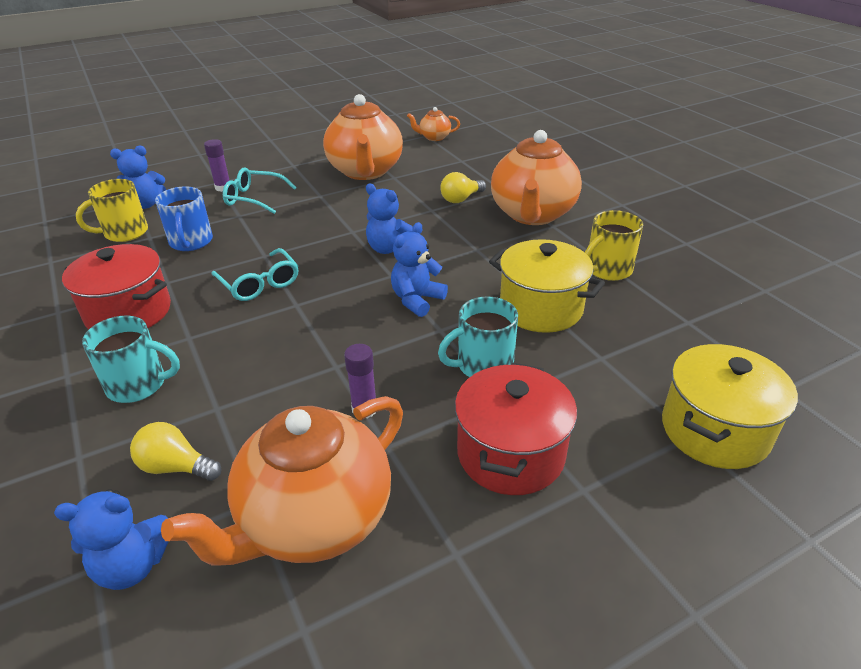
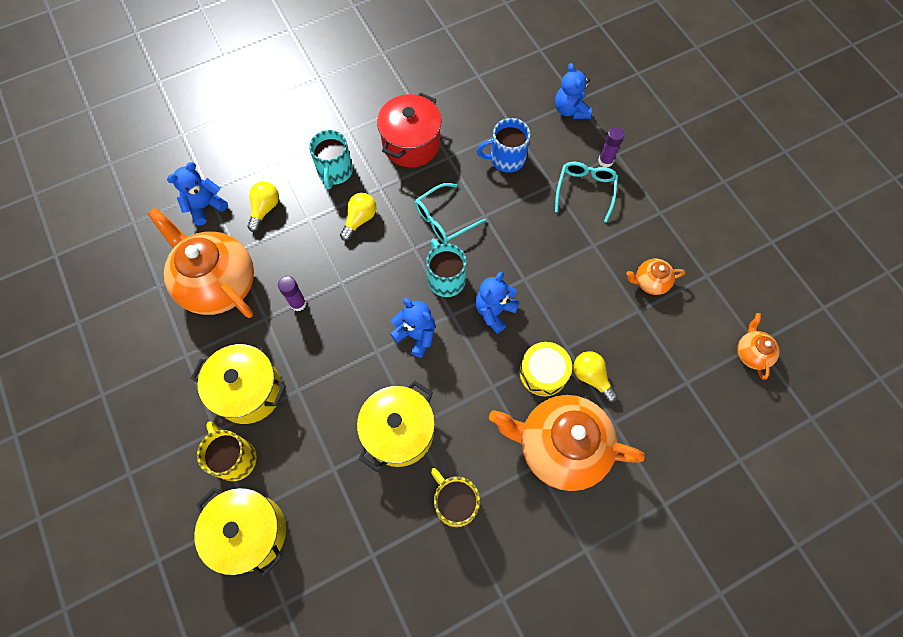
camera: 90 degrees right, 30 degrees up
(124, 233) = (521, 109): yellow mug -> yellow mug (235, 458)
(133, 565) = (205, 206): blue teddy bear -> blue teddy bear turned 60 degrees clockwise
(236, 354) = (360, 219): none -> yellow light bulb
(365, 171) = (650, 282): orange teapot -> orange teapot, size x0.45
(458, 222) = (543, 372): none -> yellow drum
(483, 365) = (333, 380): turquoise mug -> turquoise mug (445, 278)
(510, 453) = (249, 391): red pot -> yellow pot

